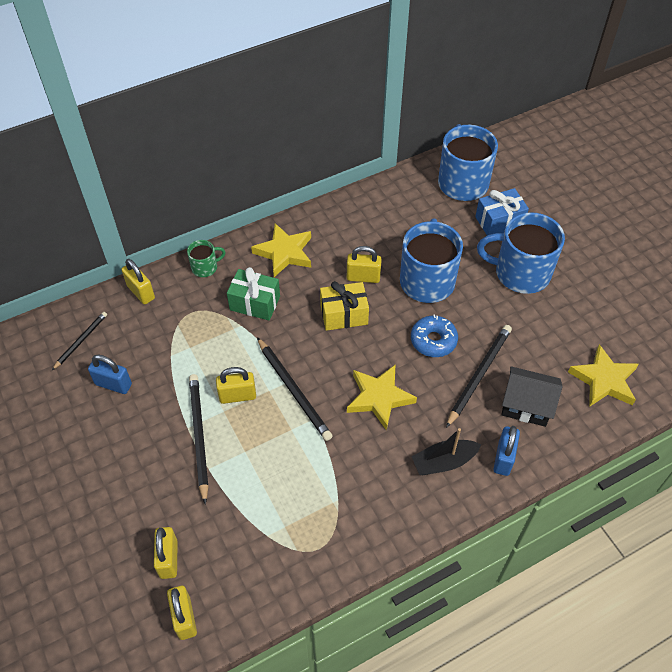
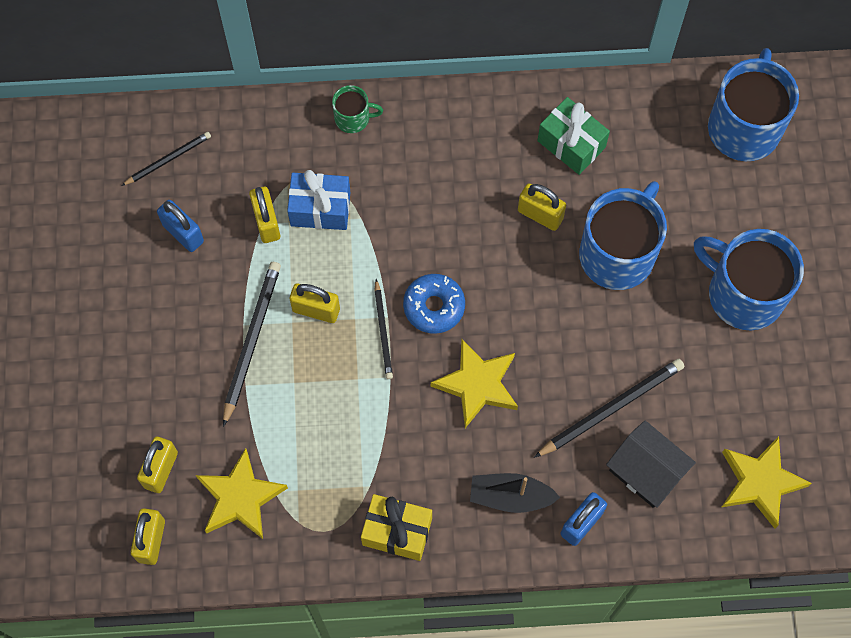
camera: 25 degrees right, 15 degrees up
(141, 292) = (262, 121): yellow padlock -> yellow padlock (266, 222)
(255, 303) = (390, 195): green gift -> green gift (571, 144)
(284, 253) = (459, 138): yellow star -> yellow star (240, 498)
(294, 390) = (383, 331): black pencil -> black pencil, size x0.60
(344, 314) = (490, 257): yellow gift -> yellow gift (397, 531)
(433, 340) = (581, 339): blue donut -> blue donut (434, 306)
(499, 222) = (759, 207): blue gift -> blue gift (320, 209)

